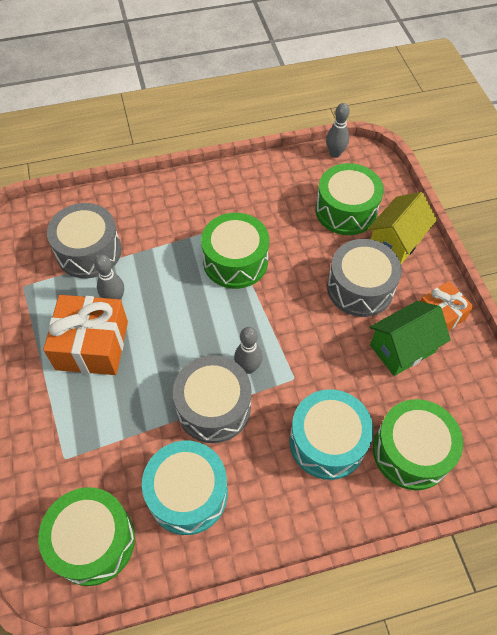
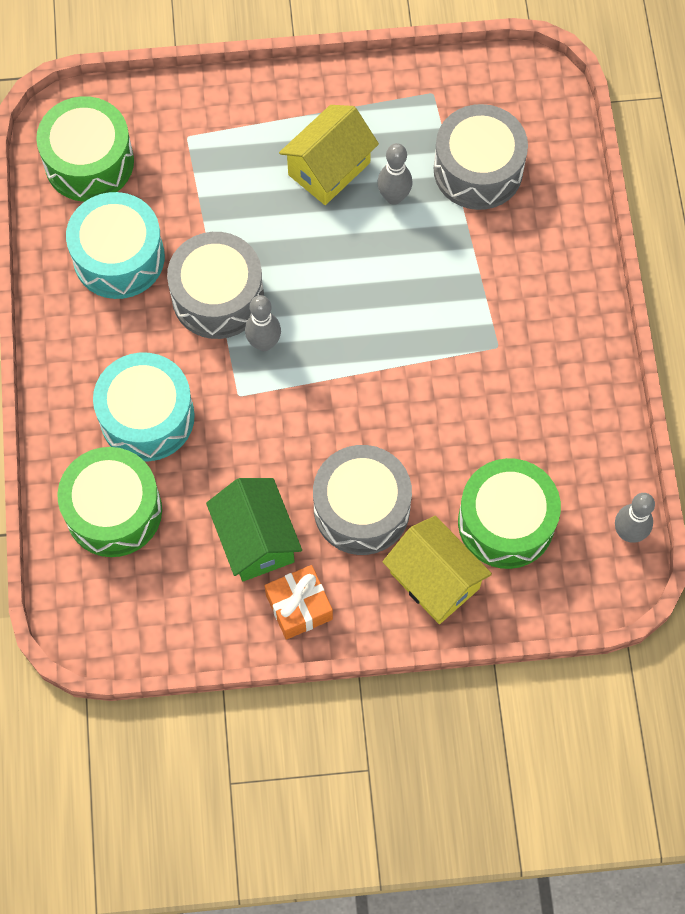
camera: 100 degrees right, 10 degrees up
(92, 345) = (329, 169): orange gift -> yellow house
(235, 261) = (433, 352): green drum -> none

